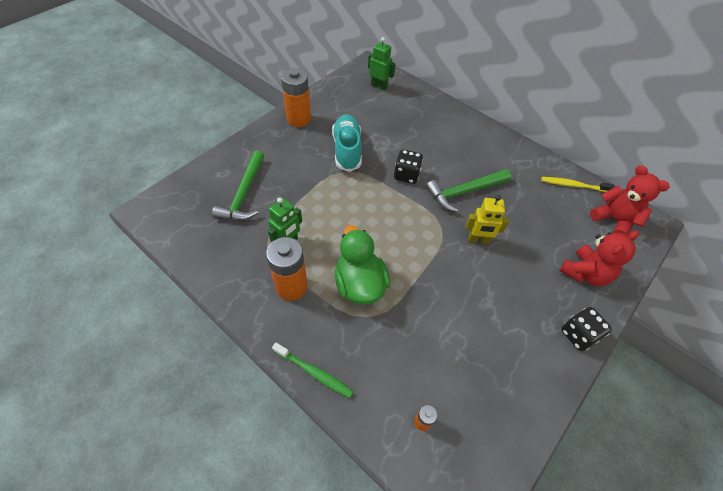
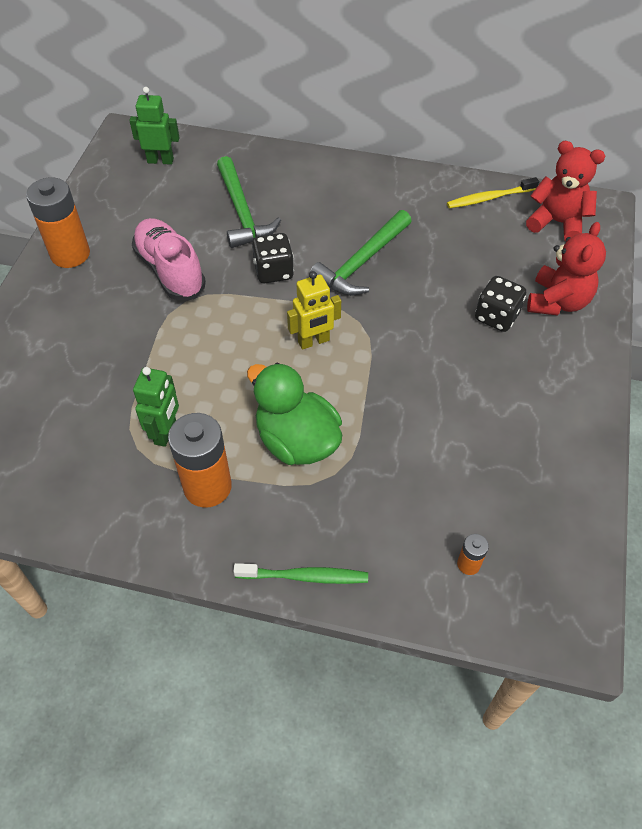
camera: 25 degrees left, 0 degrees up
(244, 195) = (58, 396): green hammer -> green hammer (242, 213)
(347, 150) = (170, 270): turquoise shoe -> pink shoe
(478, 240) = (413, 316): yellow robot -> yellow robot (314, 341)
(578, 335) = (586, 378): black dice -> black dice (496, 317)

